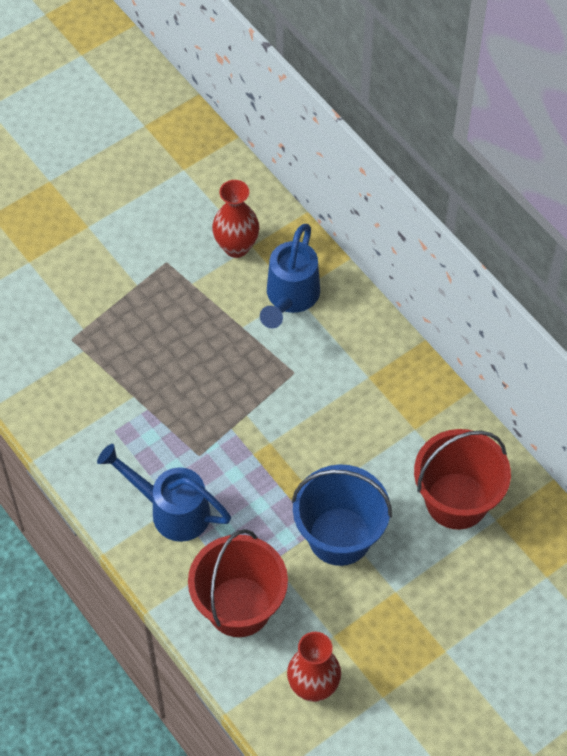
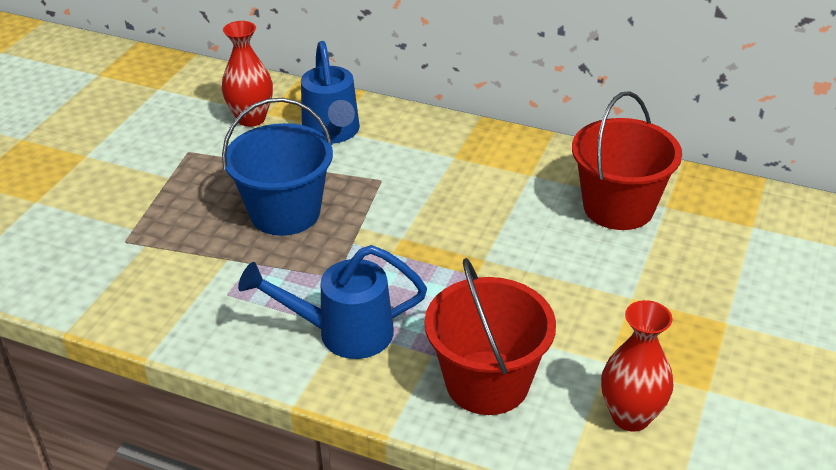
camera: 30 degrees left, 20 degrees down
(339, 536) = (536, 279): blue bucket -> blue bucket (285, 213)

